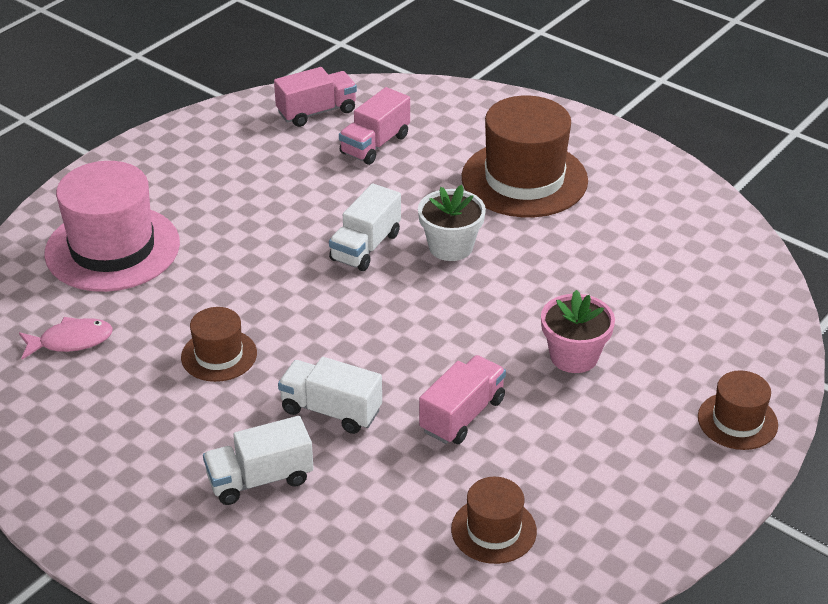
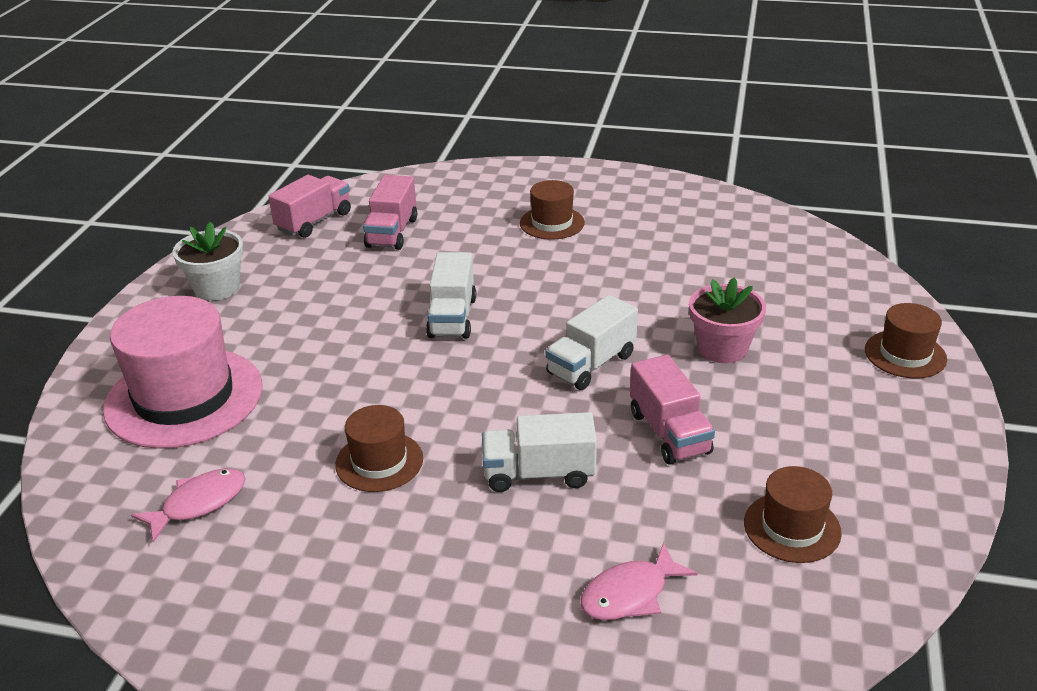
camera: 25 degrees left, 5 degrees down
(260, 479) = (520, 569): white truck -> white truck (591, 364)
(325, 530) = (630, 594): none -> pink fish
(450, 247) = (533, 294): white flower pot -> white flower pot (217, 288)
(462, 415) = (669, 433): pink truck -> pink truck turned 150 degrees clockwise
(524, 179) = (552, 223): brown hat -> brown hat, size x0.52

